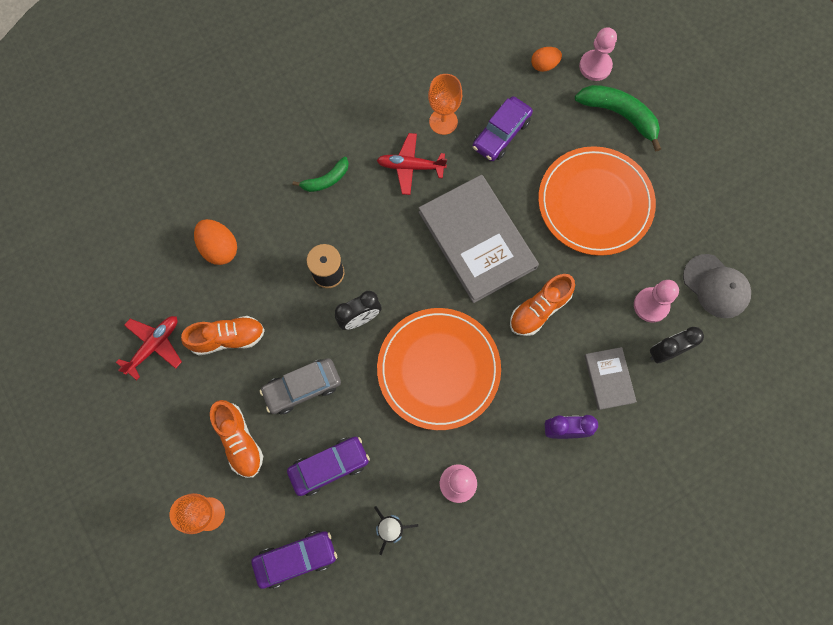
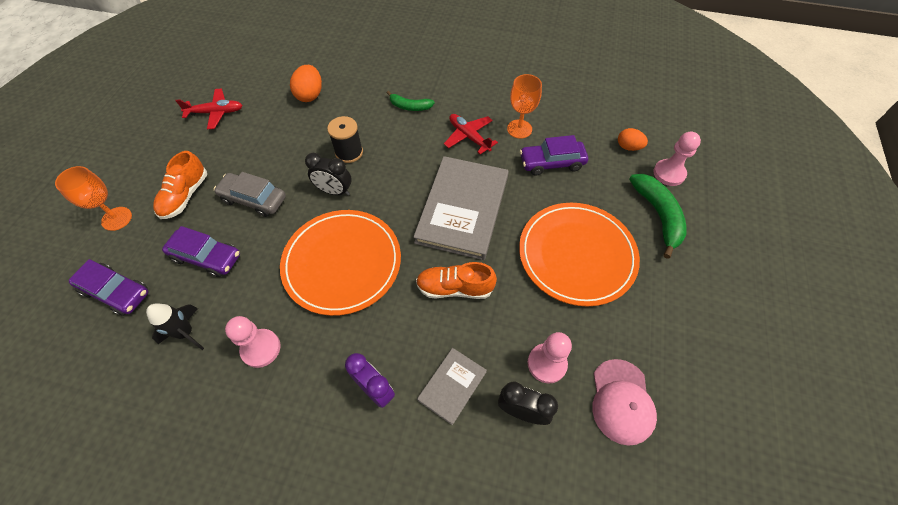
camera: 45 degrees right, 15 degrees down
(228, 338) = (253, 140): orange shoe -> none
(716, 286) = (621, 401): grey cap -> pink cap

